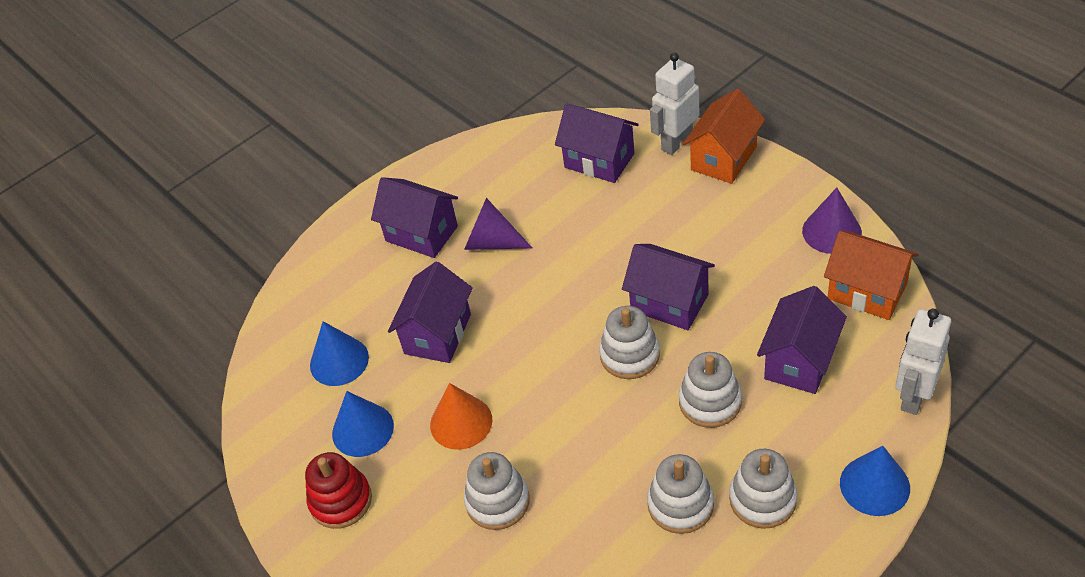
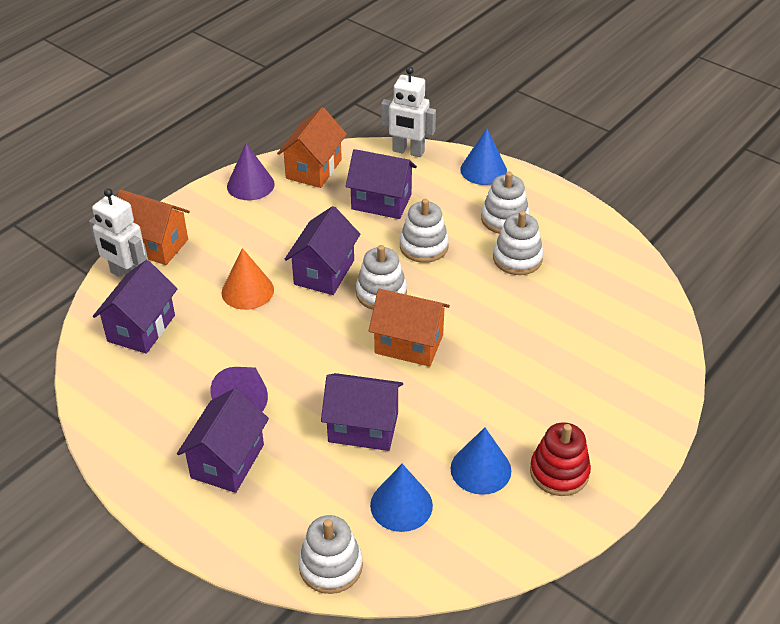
camera: 105 degrees left, 5 degrees down
(461, 422) = (462, 396): orange cone -> orange cone (247, 291)
(497, 501) = (536, 362): white stacking toy -> white stacking toy (330, 566)
(545, 377) = (409, 344): none -> orange house

